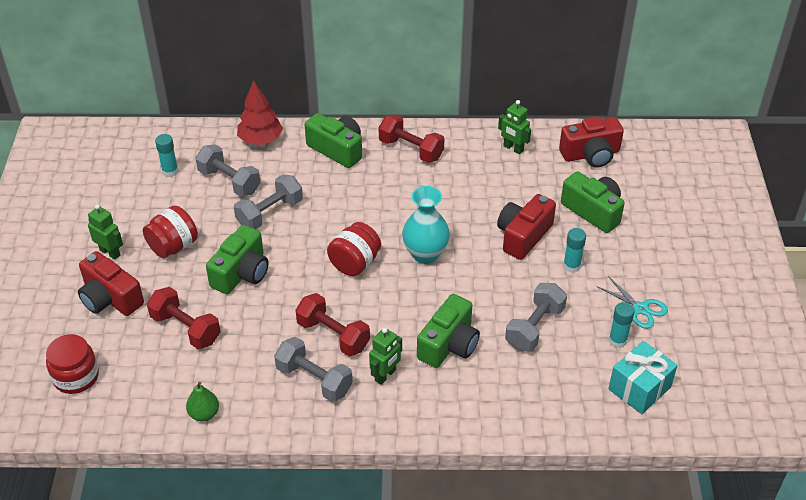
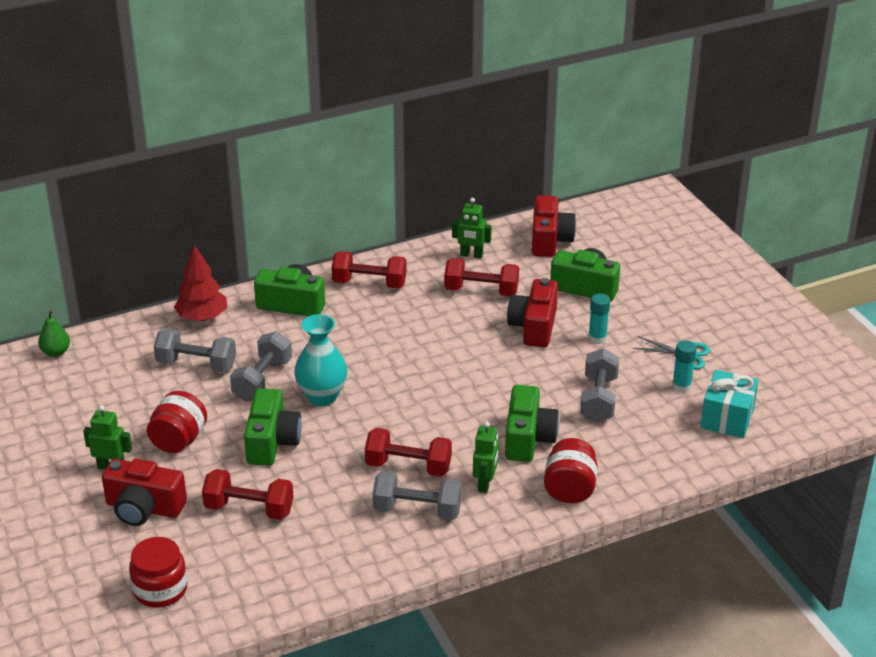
camera: 25 degrees left, 10 degrees down
(170, 171) = (122, 373): turquoise glue stick -> none
(204, 414) = (325, 576): green pear -> green pear (56, 352)
(355, 263) = (384, 398): red jar -> red jar (570, 489)
(425, 254) = (450, 369): turquoise vase -> turquoise vase (322, 396)
(499, 186) = (481, 291): none -> red dumbbell
(591, 154) = (549, 240): red camera -> red camera turned 45 degrees counterclockwise

